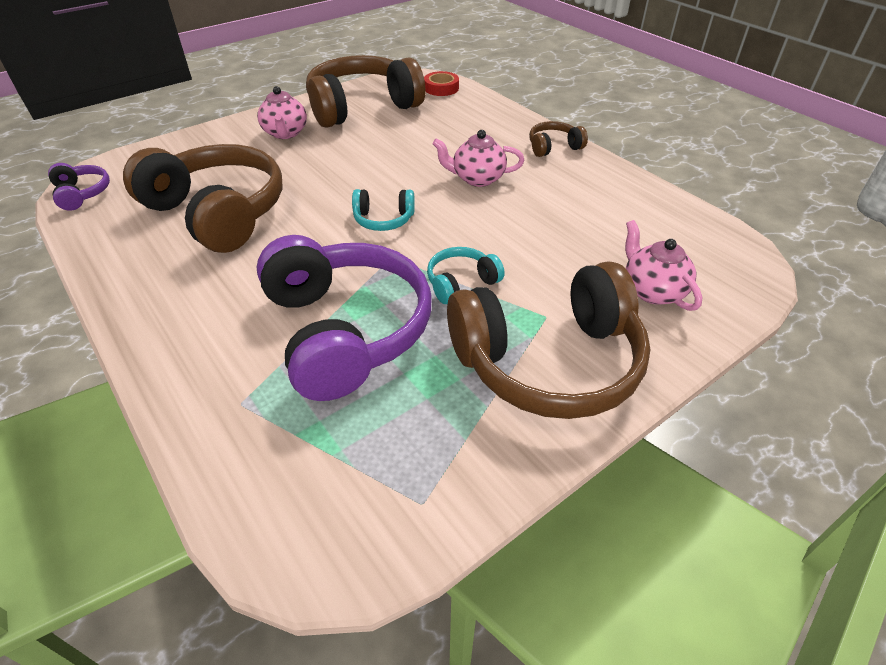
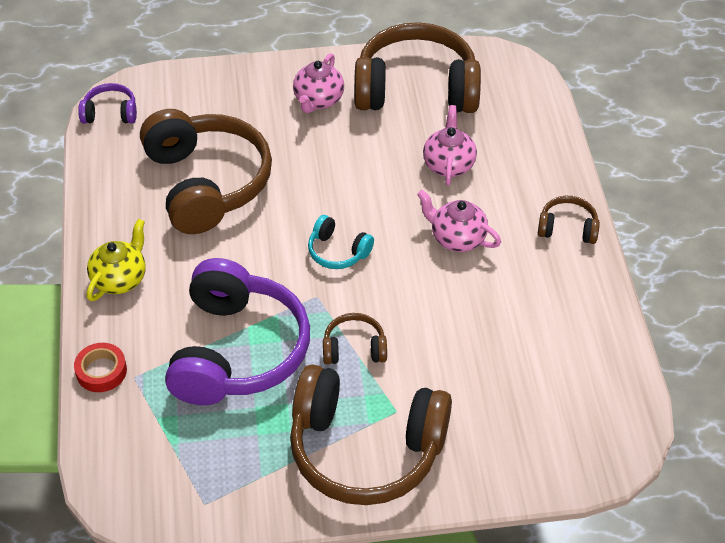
camera: 30 degrees right, 5 degrees up
(82, 194) = (110, 113): purple headphones -> purple headphones turned 90 degrees counterclockwise
(167, 317) = (120, 279): none -> yellow teapot
(441, 88) = (520, 90): red tape -> red tape (101, 371)
(461, 283) = (354, 348): turquoise headphones -> brown headphones
(652, 291) = (505, 430): pink teapot -> pink teapot (448, 164)

